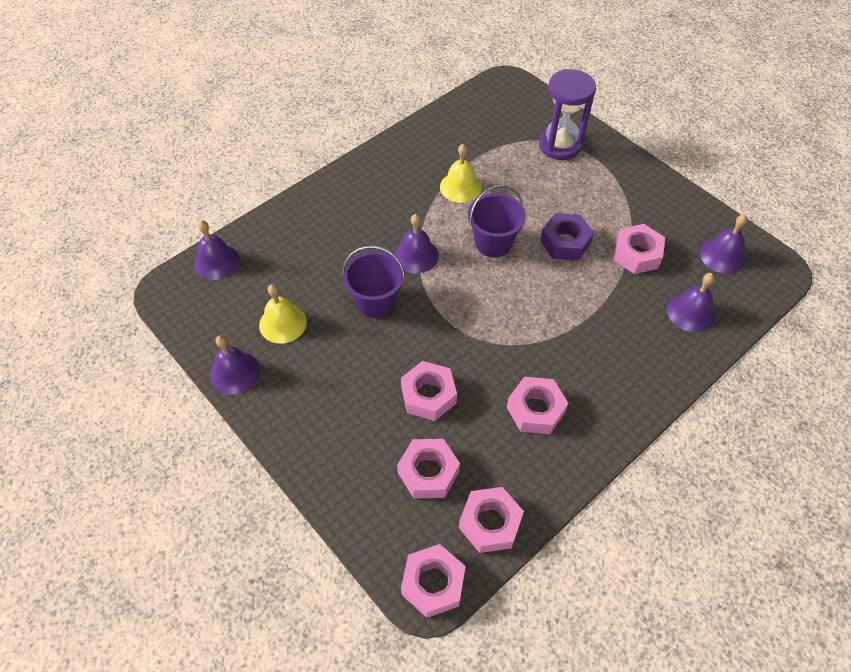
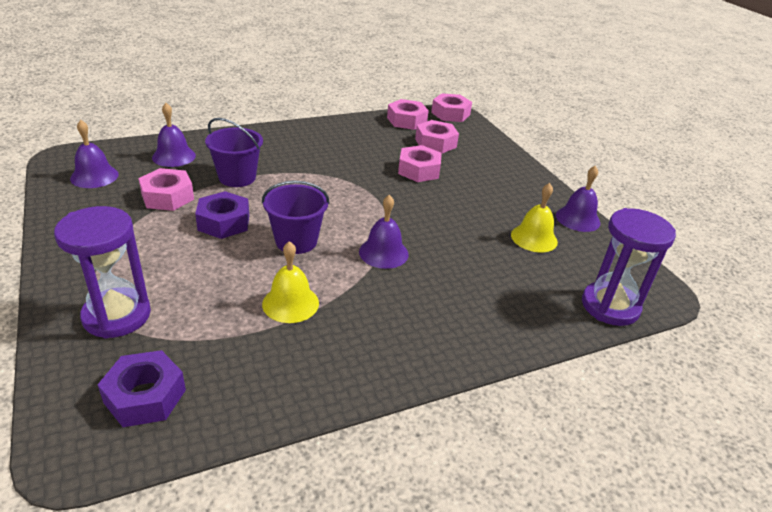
camera: 165 degrees left, 20 degrees down
(216, 261) = (610, 306): purple bell -> purple hourglass
(376, 302) = (440, 229): purple bucket -> purple bucket (237, 177)
(499, 111) = (145, 396): none -> purple nut
(535, 410) = (344, 147): pink nut -> none

